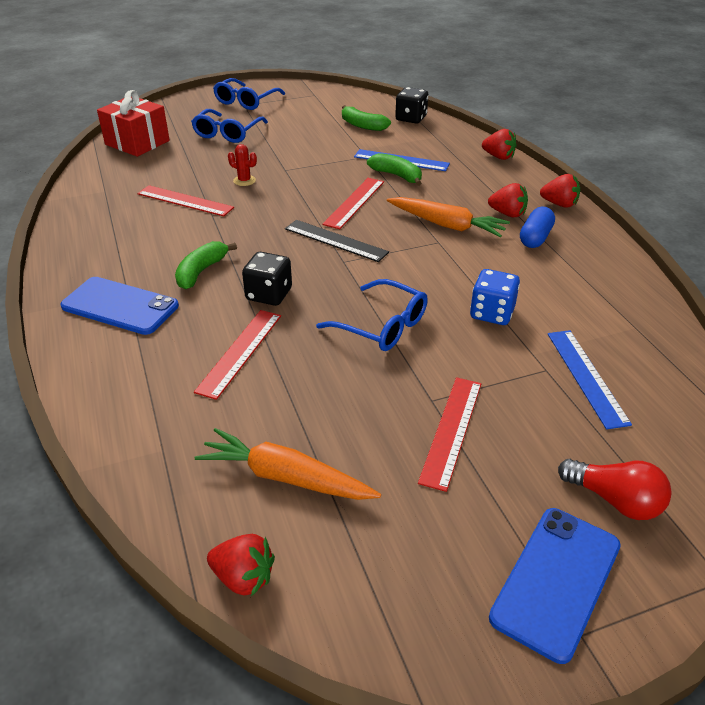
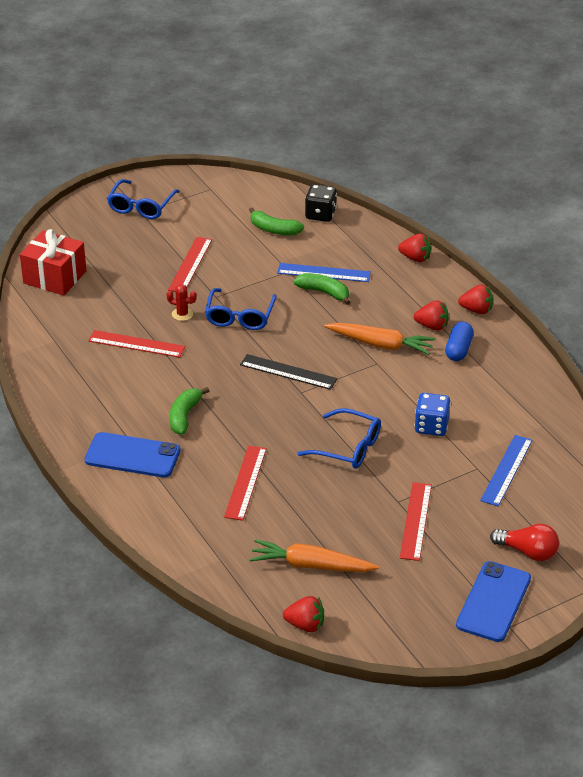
camera: 10 degrees left, 0 degrees up
(227, 133) = (140, 255): blue glasses -> blue glasses (240, 317)
(269, 294) = (249, 431): black dice -> none
(354, 202) = (293, 328): red ruler -> red ruler (190, 264)
(586, 377) = (506, 470): blue ruler -> blue ruler turned 45 degrees clockwise

